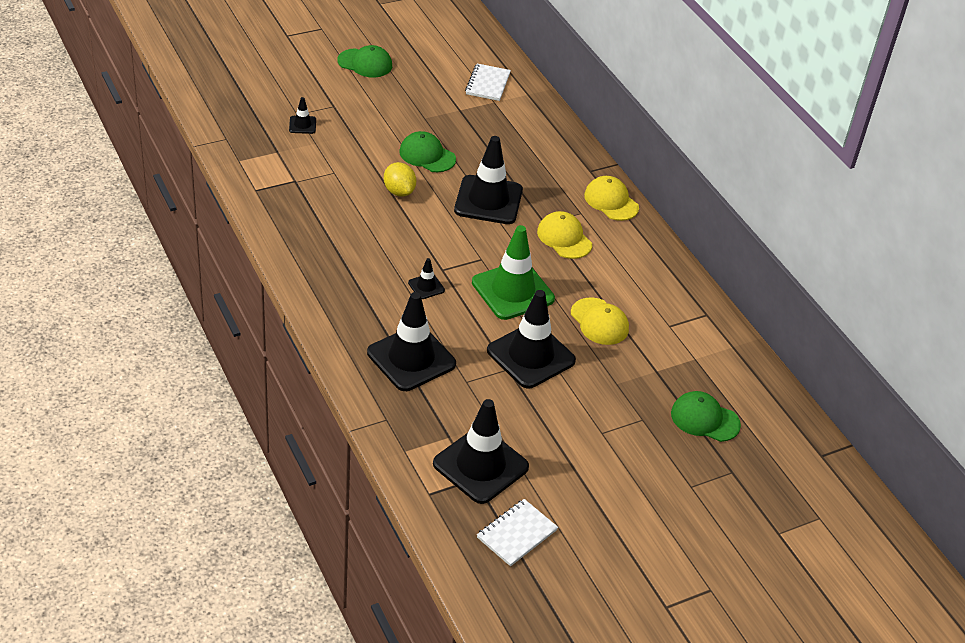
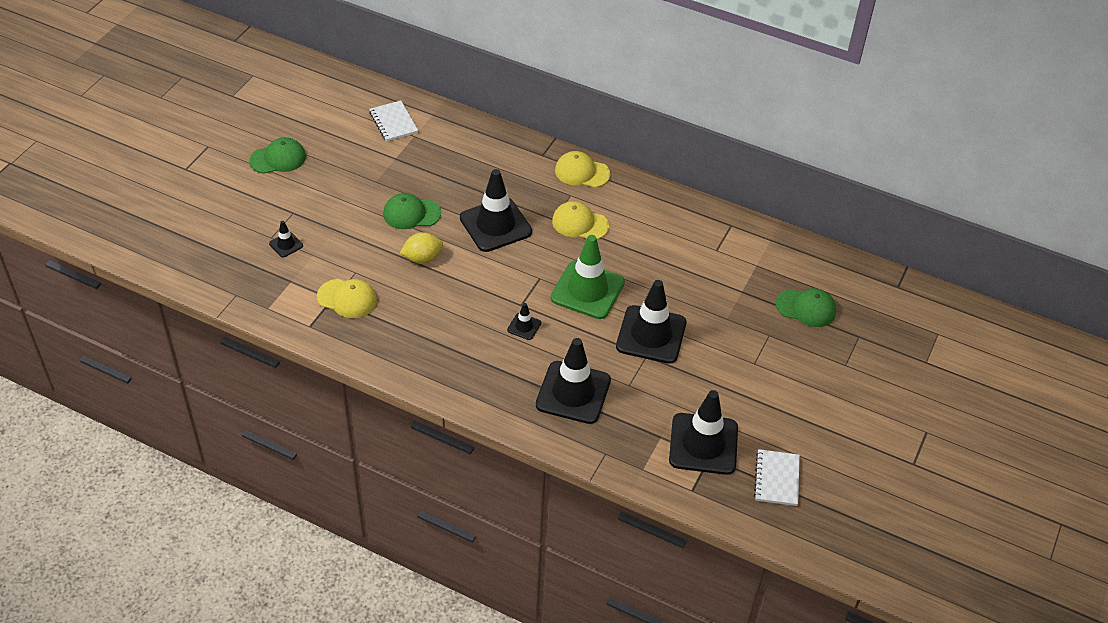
camera: 35 degrees left, 5 degrees up
(399, 191) = (422, 258): yellow lemon -> yellow lemon turned 45 degrees counterclockwise
(599, 322) = (669, 277): yellow cap -> yellow cap (347, 299)
(704, 419) = (806, 308): green cap -> green cap turned 150 degrees counterclockwise

